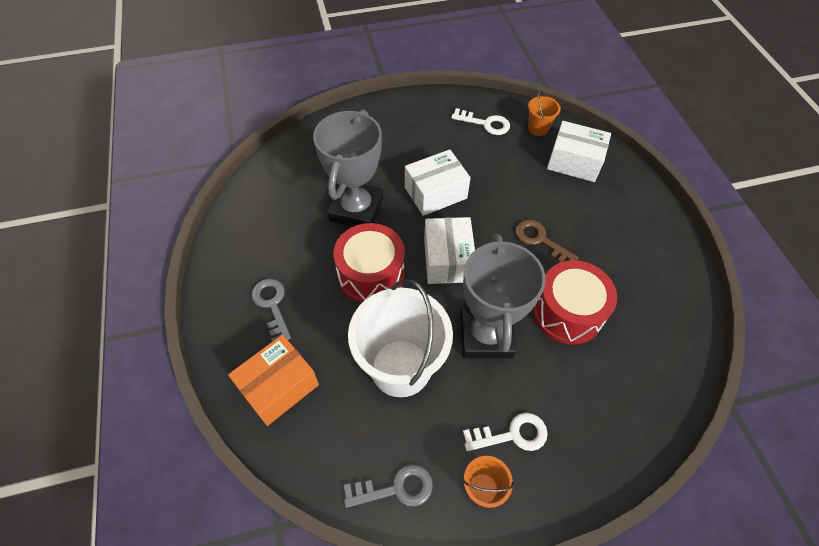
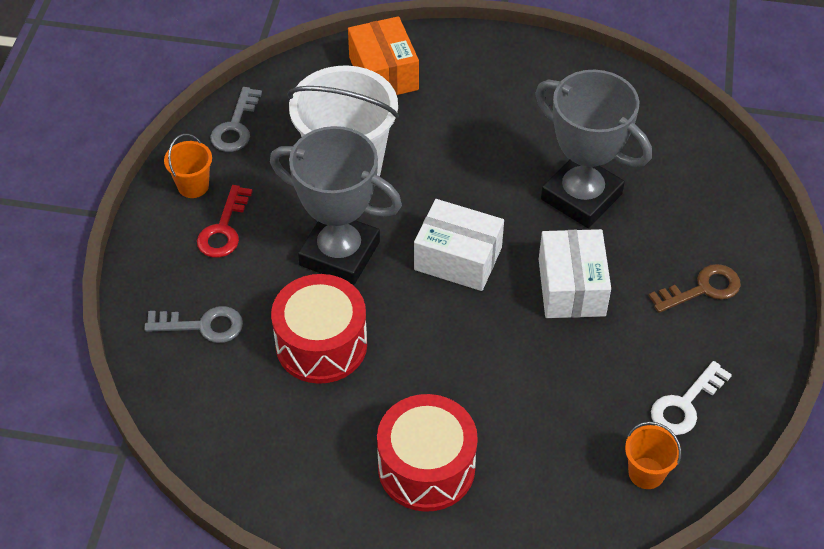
camera: 115 degrees right, 5 degrees down
(272, 305) = (480, 89): grey key -> grey key (202, 326)
(371, 274) = (475, 180): red drum -> red drum (426, 467)
(512, 434) = (224, 229): white key -> red key
(540, 240) = (435, 369): brown key -> brown key (702, 289)
(574, 162) = (554, 485): white box -> none

